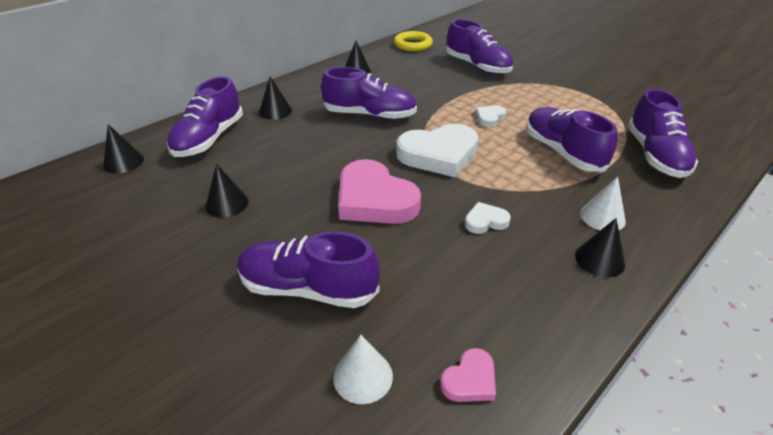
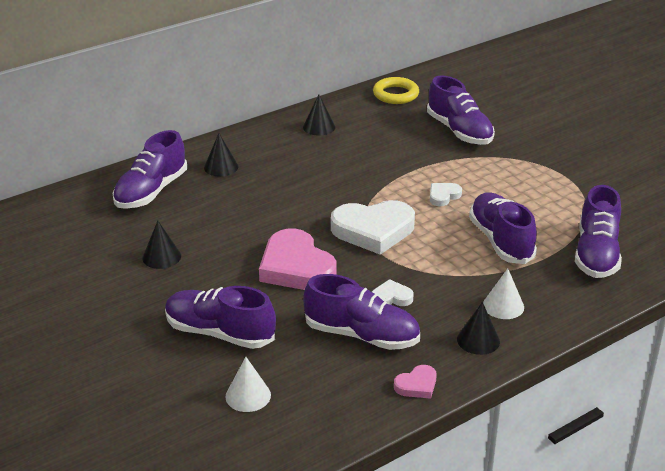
camera: 10 degrees right, 5 degrees down
(123, 162) = (70, 207): black cone -> none
(370, 115) = (317, 181): purple shoe -> purple shoe (362, 335)
(470, 380) = (327, 408): pink heart -> pink heart (417, 385)

